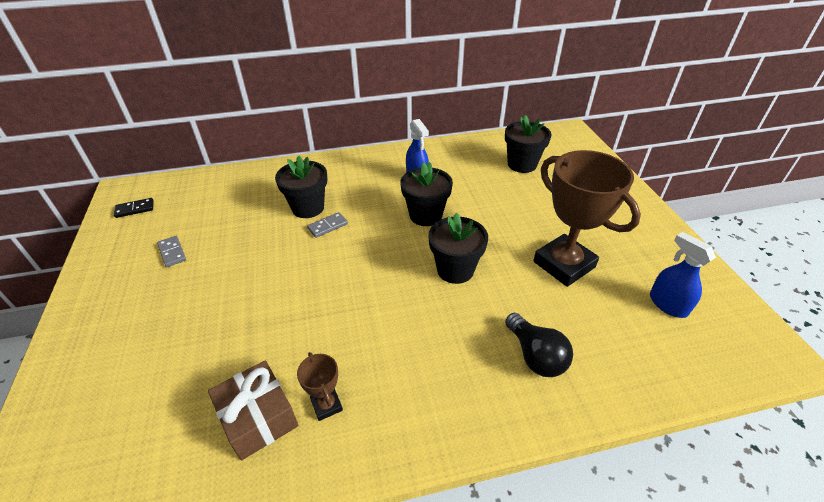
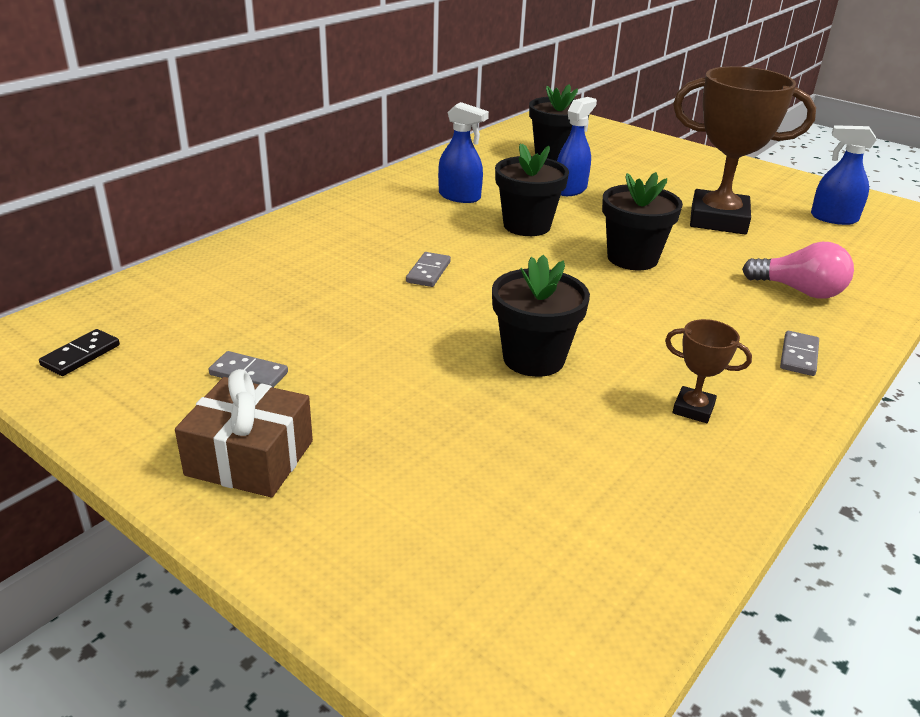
camera: 40 degrees left, 10 degrees down
(258, 417) = (646, 453): brown gift -> brown gift (250, 458)
(308, 208) = (370, 264): black flower pot -> black flower pot (533, 358)
(452, 409) = (798, 356): none -> grey domino
(493, 197) = (570, 189): none -> blue spray bottle
(535, 356) = (799, 291): black light bulb -> pink light bulb

